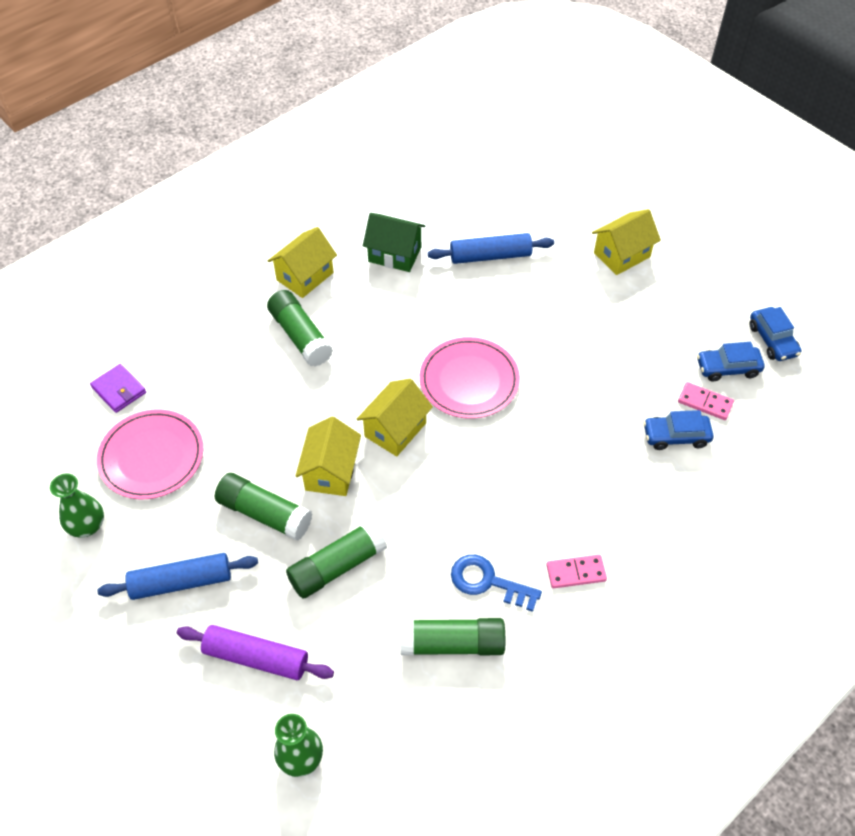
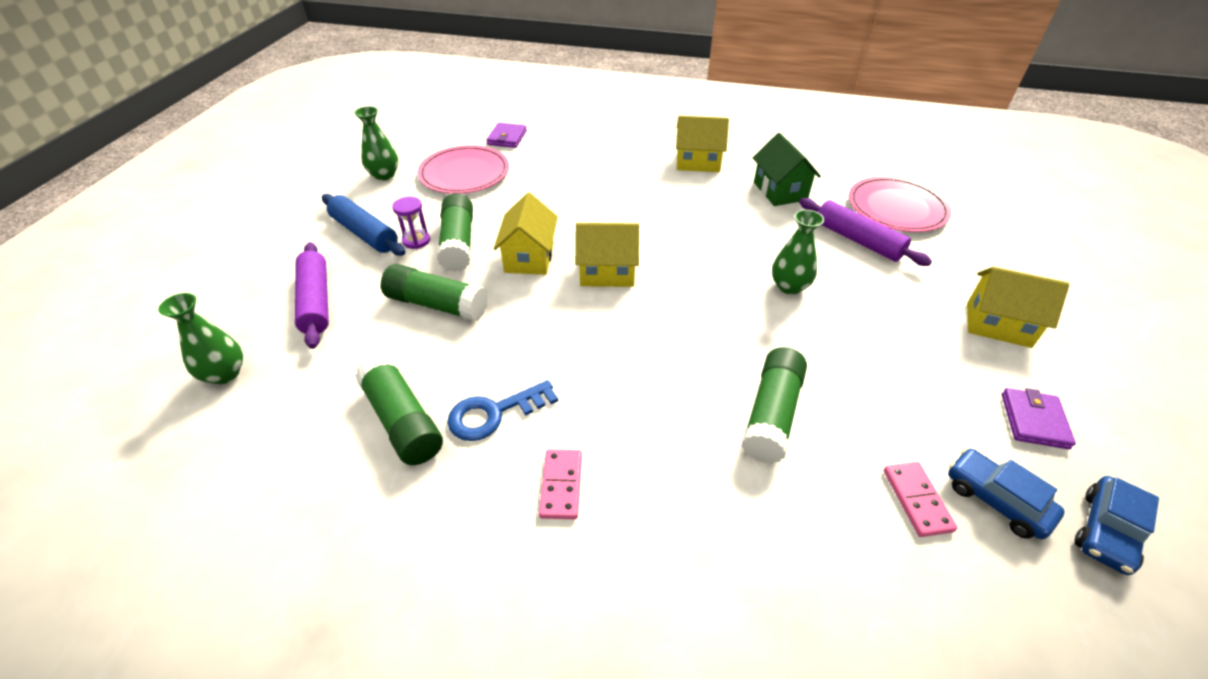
camera: 55 degrees right, 10 degrees down
(231, 544) = (416, 240): none -> purple hourglass
(300, 336) = (641, 185): green glue stick -> green glue stick (771, 414)
(331, 471) = (529, 257): yellow house -> yellow house turned 60 degrees counterclockwise
(469, 380) = (709, 291): pink plate -> pink plate (896, 208)
(487, 582) = (494, 413): blue key -> blue key turned 105 degrees counterclockwise
(490, 256) = (857, 240): blue rolling pin -> purple rolling pin
(503, 331) = (789, 286): none -> green vase
(576, 573) = (561, 485): pink domino -> pink domino turned 45 degrees clockwise
(676, 436) = (834, 493): blue car -> none
(696, 305) = (1033, 420): none -> purple wallet

